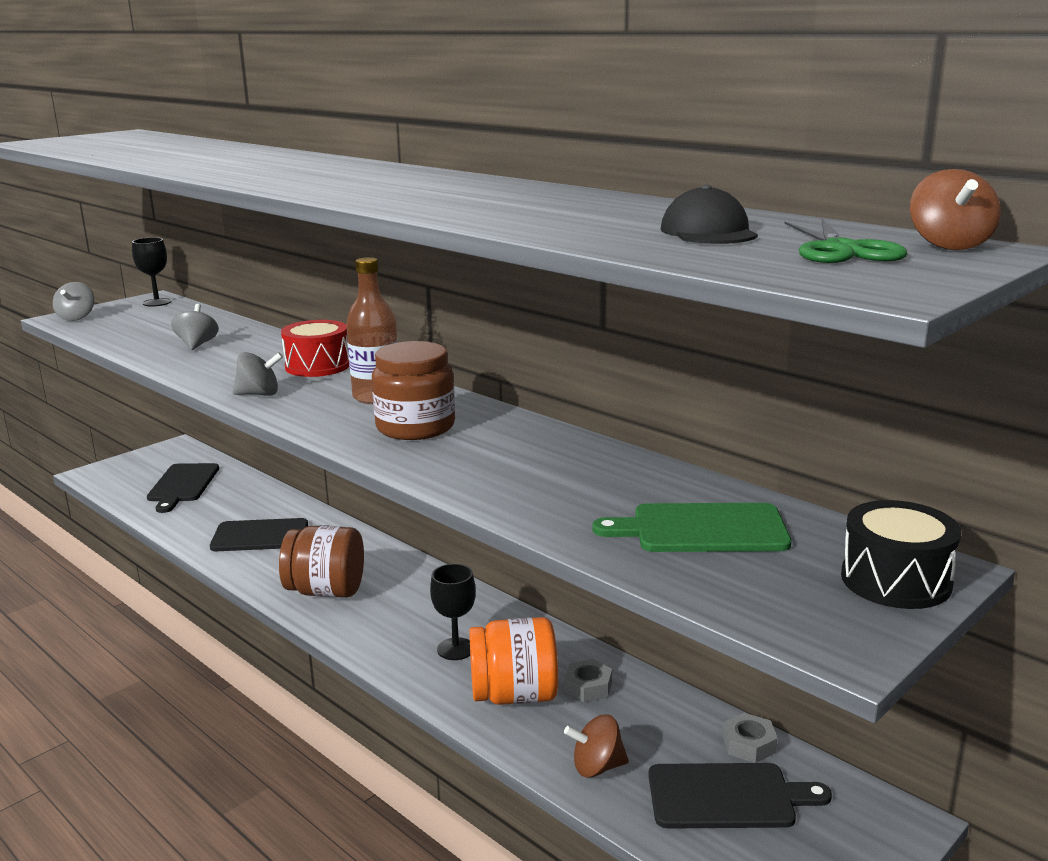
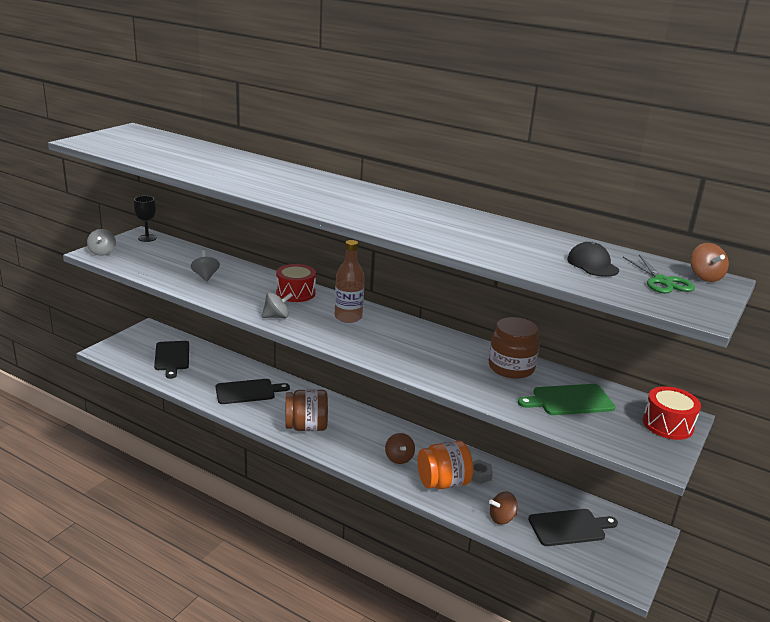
camera: 15 degrees left, 5 degrees up
(415, 427) = (385, 339): brown jar -> brown jar (511, 368)
(455, 649) = (399, 458): black goblet -> brown spinning top
(749, 744) = (570, 499): grey nut -> none
(895, 580) = (668, 424): black drum -> red drum

